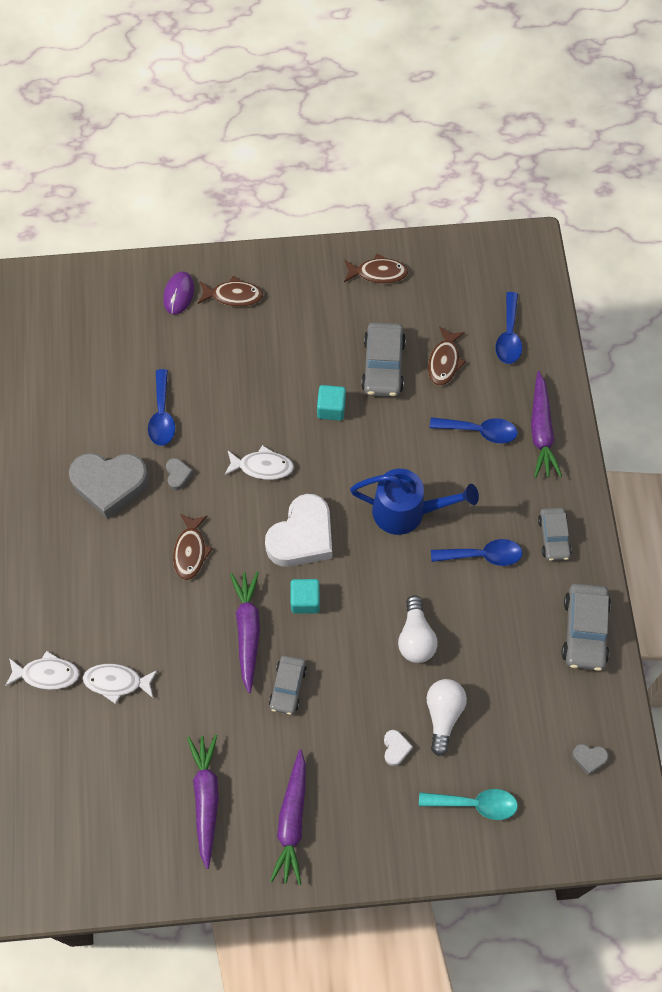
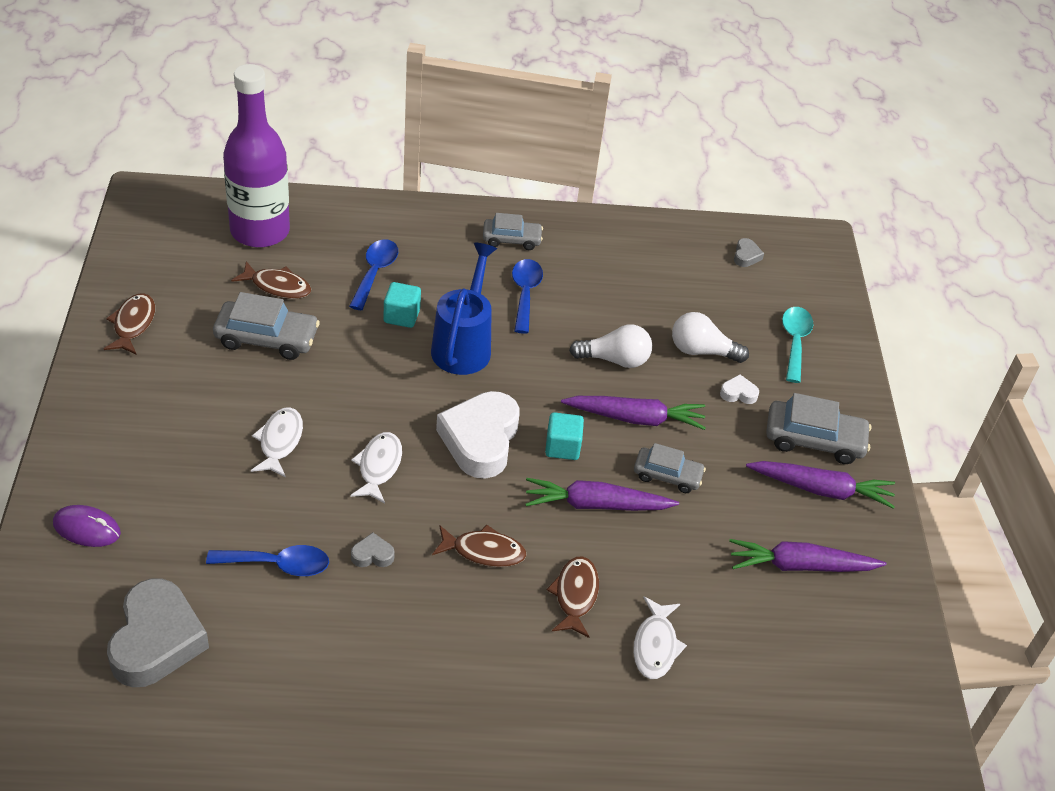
camera: 90 degrees left, 20 degrees down
(47, 674) = (641, 726): white fish -> white fish (279, 441)
(110, 484) = (371, 633): grey heart -> grey heart (156, 640)
(234, 296) = (113, 468): brown fish -> brown fish (575, 595)
(302, 537) = (480, 440): white heart -> white heart turned 120 degrees counterclockwise
(331, 408) = (313, 392): turquoise cube -> turquoise cube (401, 316)
(508, 336) = (260, 231): blue spoon -> purple bottle
(541, 431) = (386, 227): purple carrot -> purple carrot (635, 418)
(584, 631) = (616, 236): grey car -> grey car (814, 440)

